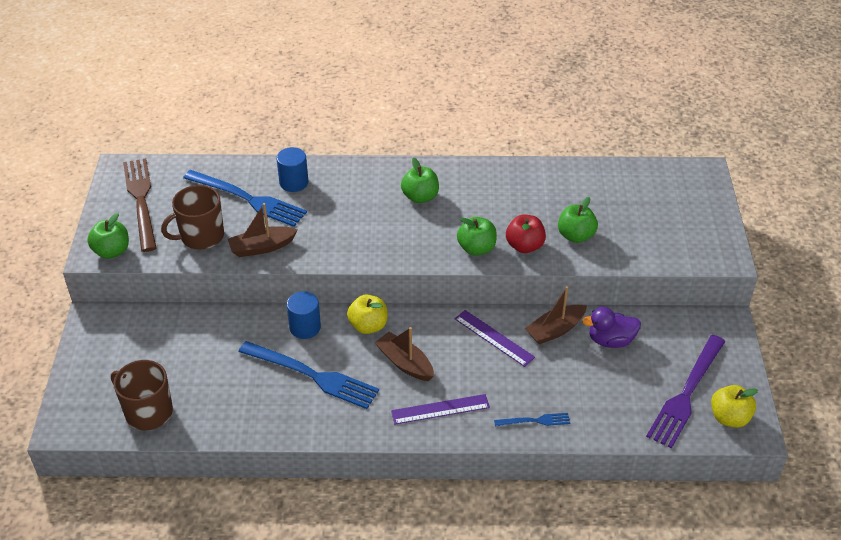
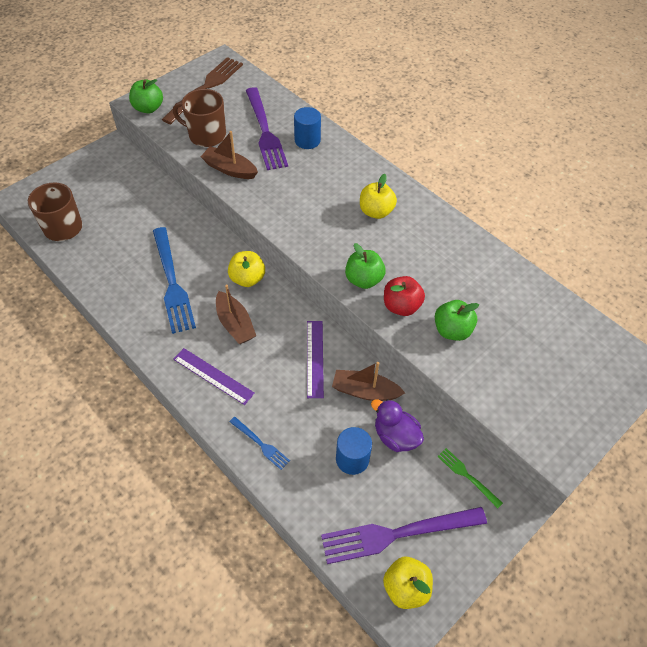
camera: 45 degrees right, 10 degrees up
(249, 199) = (265, 132): blue fork -> purple fork
(305, 327) = (210, 247): blue cylinder -> blue cylinder (352, 459)
(405, 363) = (235, 324): brown boat -> brown boat turned 150 degrees clockwise
(420, 197) = (376, 211): green apple -> yellow apple
(680, 326) = (466, 475): none -> green fork

